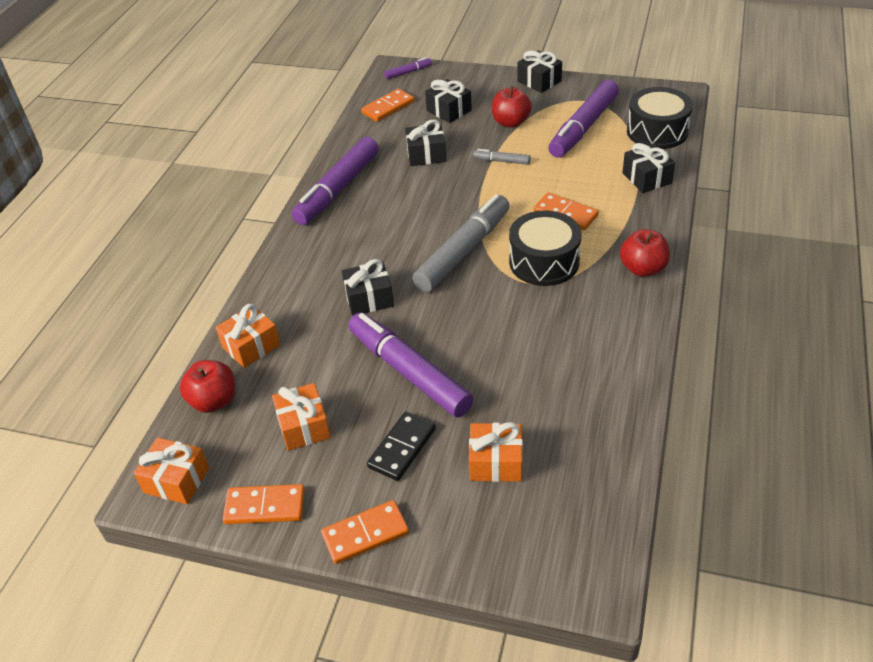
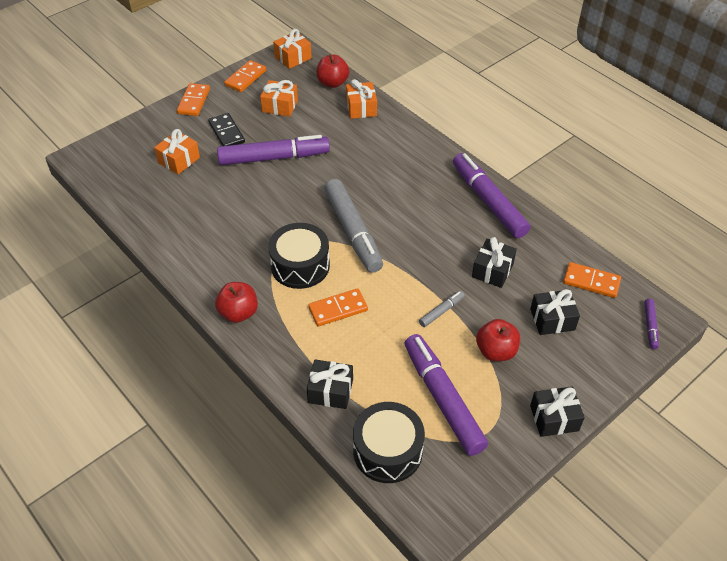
camera: 120 degrees right, 5 degrees up
(369, 298) = (352, 168): black gift -> none
(388, 107) = (591, 281): orange domino -> orange domino turned 60 degrees counterclockwise

